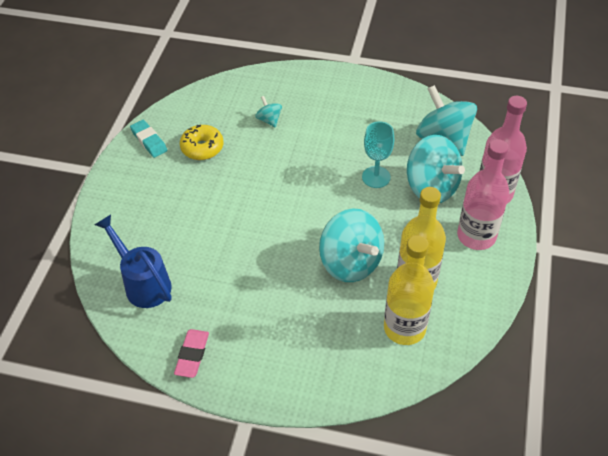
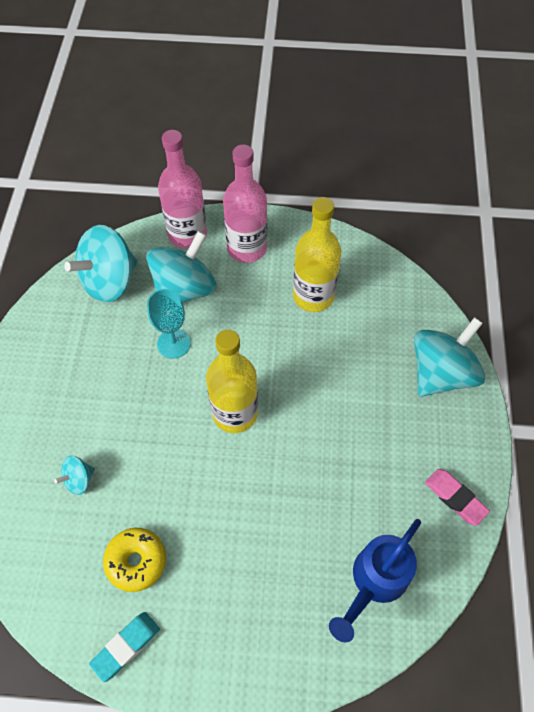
camera: 100 degrees left, 10 degrees up
(192, 355) = (455, 498): pink eraser -> pink eraser turned 45 degrees clockwise
(350, 262) = (300, 357): turquoise spinning top -> turquoise spinning top (441, 373)
(404, 328) = (370, 302): yellow bottle -> yellow bottle (235, 413)

